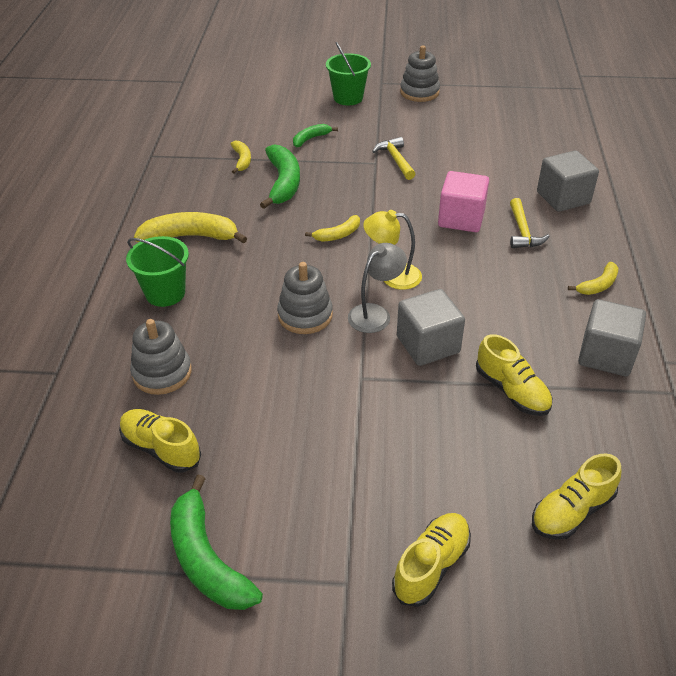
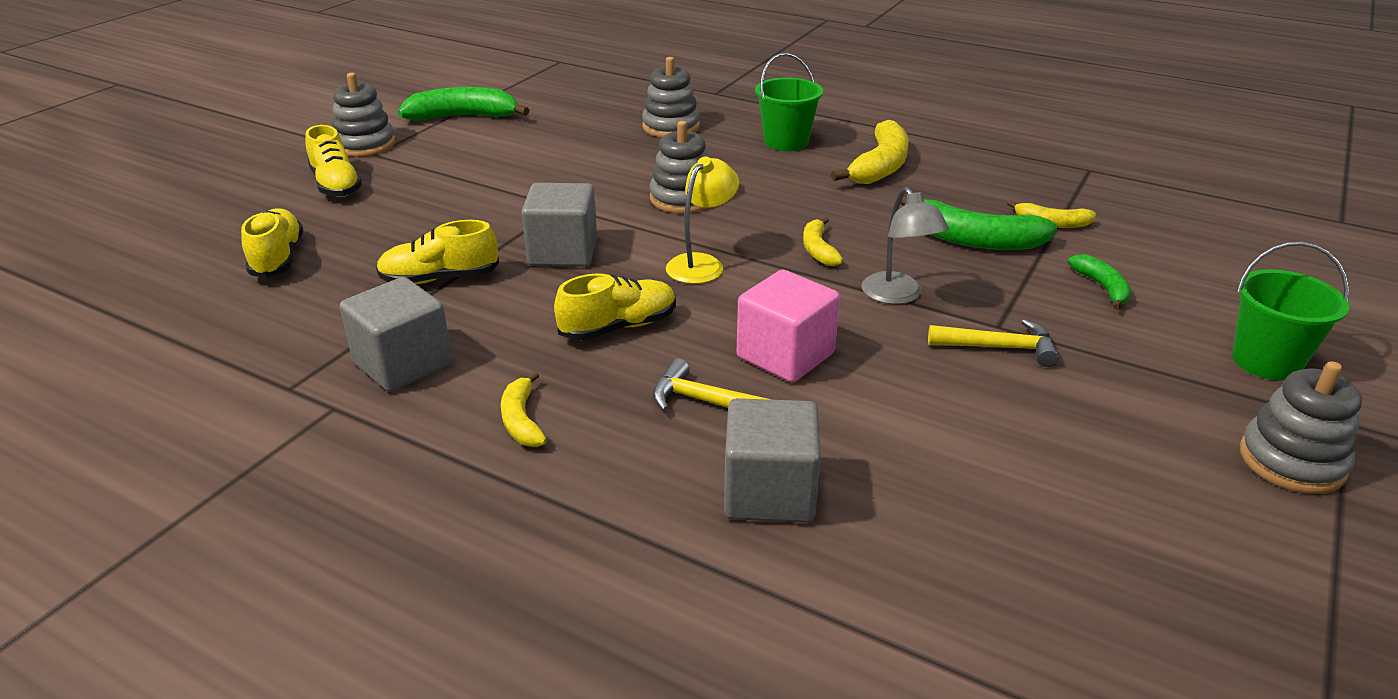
camera: 115 degrees right, 10 degrees down
(161, 448) = (584, 116): yellow shoe -> yellow shoe (618, 327)
(329, 610) = (365, 145): none -> grey stacking toy
(375, 313) = (645, 236): grey lamp -> grey lamp (898, 296)

